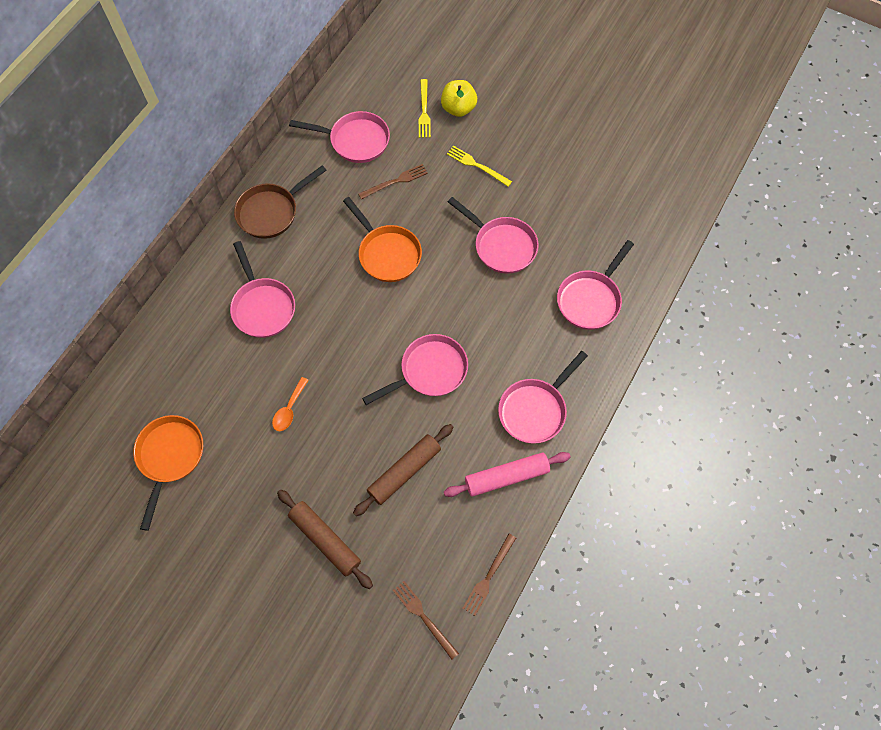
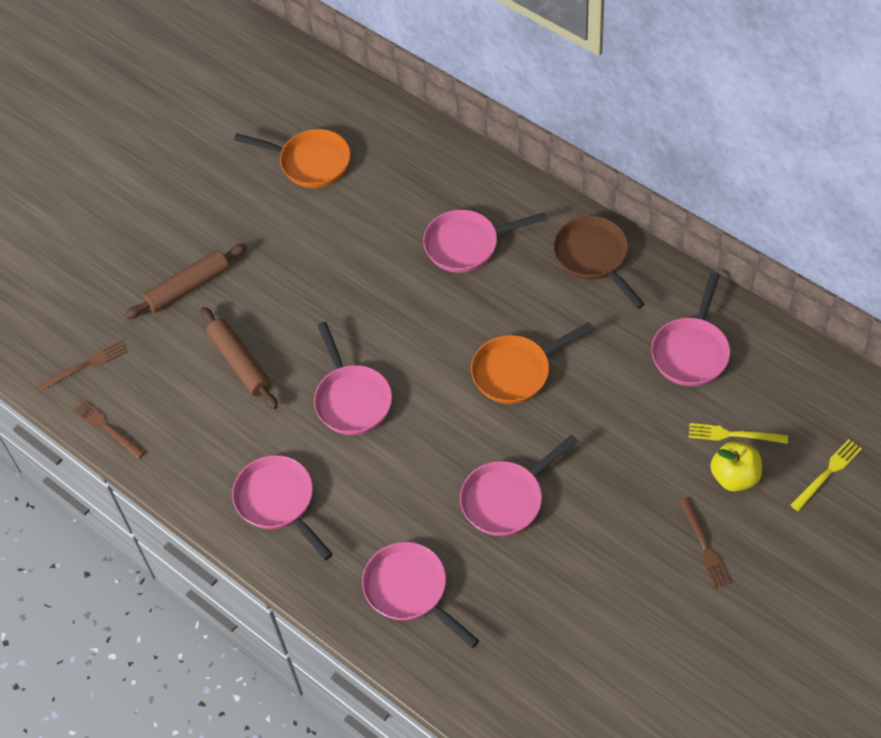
camera: 105 degrees right, 10 degrees down
(289, 409) = (337, 264): orange spoon -> none
(395, 181) = (621, 390): brown fork -> brown fork (704, 546)
(477, 165) = (635, 487): yellow fork -> yellow fork (827, 473)
(506, 477) = (207, 460): pink rolling pin -> none

